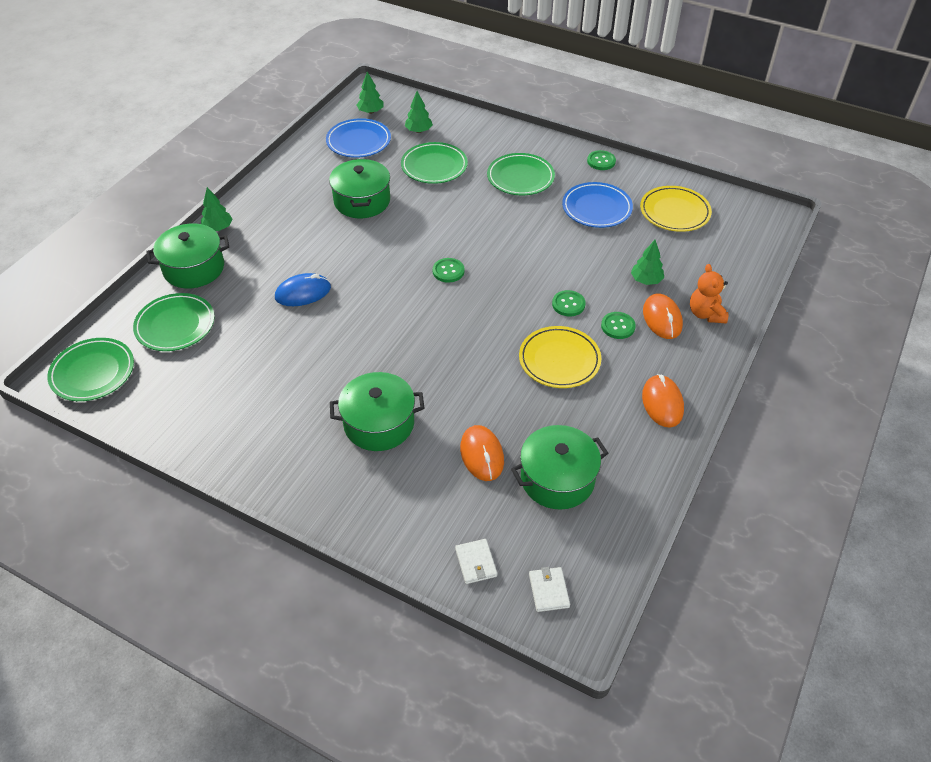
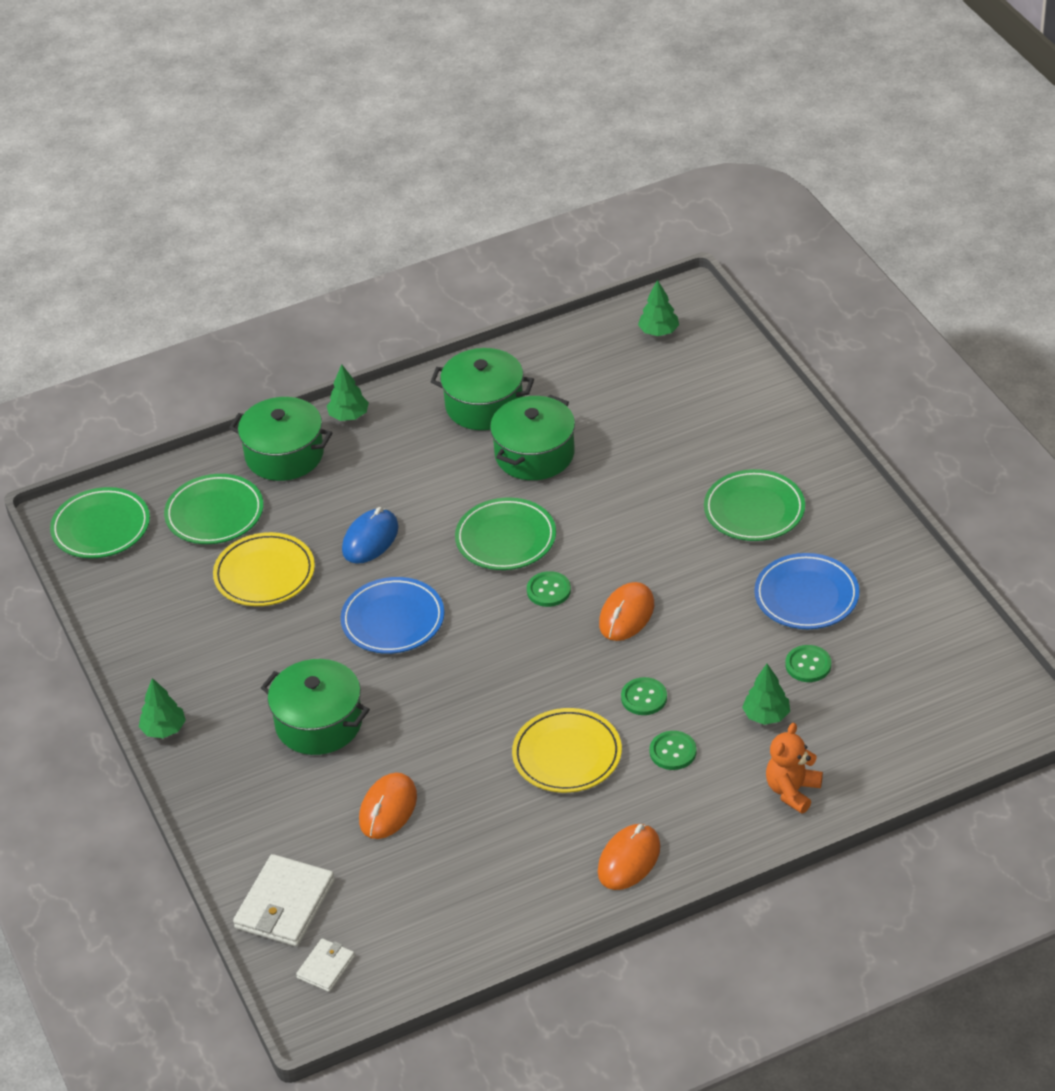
camera: 40 degrees right, 5 degrees down
(303, 293) = (370, 539): blue mouse -> blue mouse turned 75 degrees counterclockwise
(358, 141) = (604, 369): blue plate -> blue plate (393, 620)
(418, 131) = (692, 386): green tree -> green tree (164, 729)
(434, 166) = (663, 446): green plate -> green plate (506, 539)
(476, 563) = (284, 904): white wallet -> white wallet, size x1.85
(557, 479) = (438, 873): green pot -> green pot (484, 405)
(601, 161) = (882, 535): green button -> green button (808, 665)
(662, 318) = (734, 769): orange mouse -> orange mouse (626, 615)
(674, 212) = (901, 648): yellow plate -> yellow plate (264, 574)

